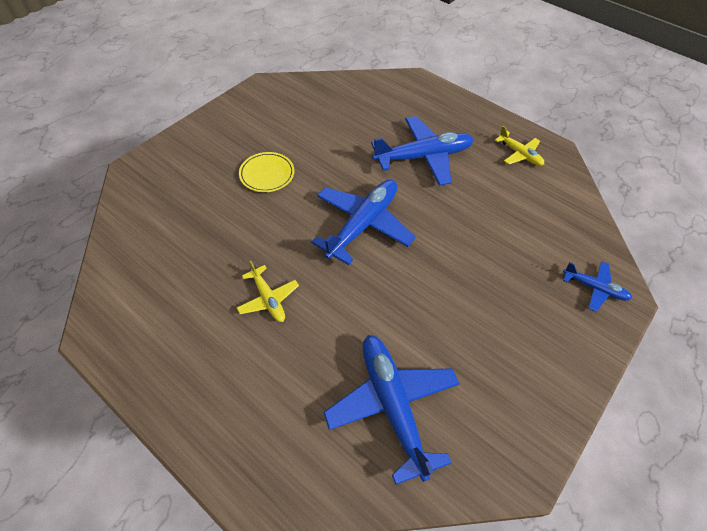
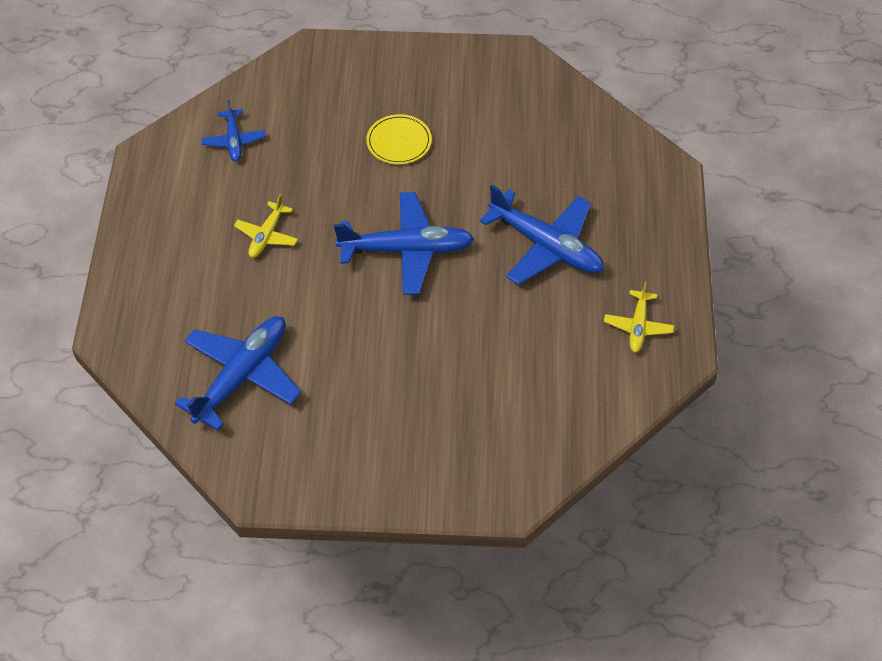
camera: 55 degrees right, 0 degrees up
(594, 288) = (497, 471): blue plane -> blue plane (234, 141)

